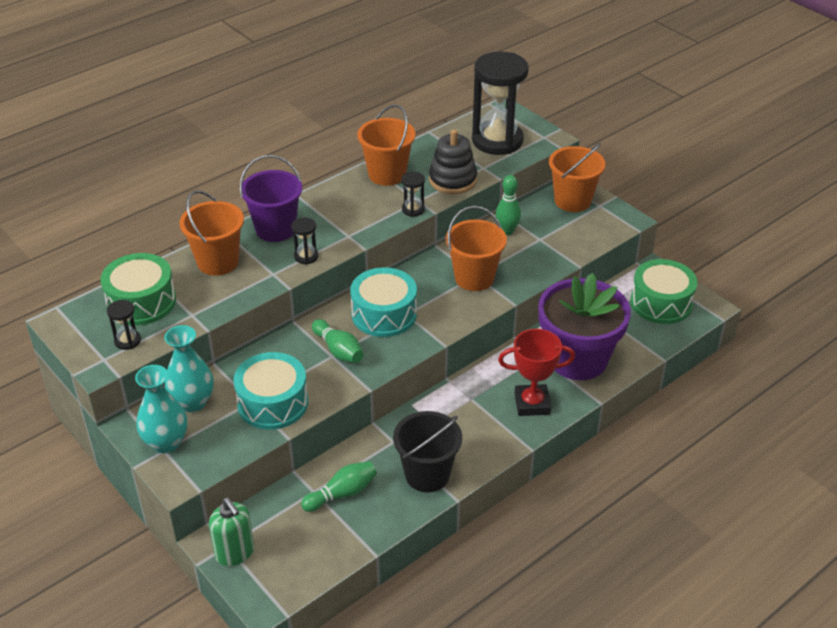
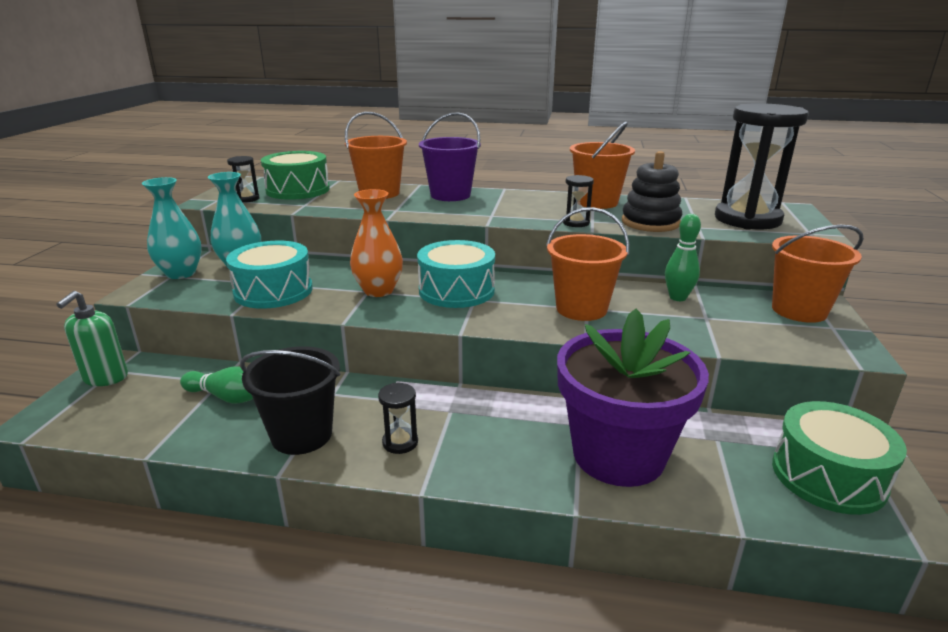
camera: 50 degrees right, 15 degrees down
(306, 256) = (436, 212): black hourglass -> black hourglass (400, 442)
(338, 350) = (378, 291): green bowling pin -> orange vase
(532, 403) = (497, 455): red trophy -> none

